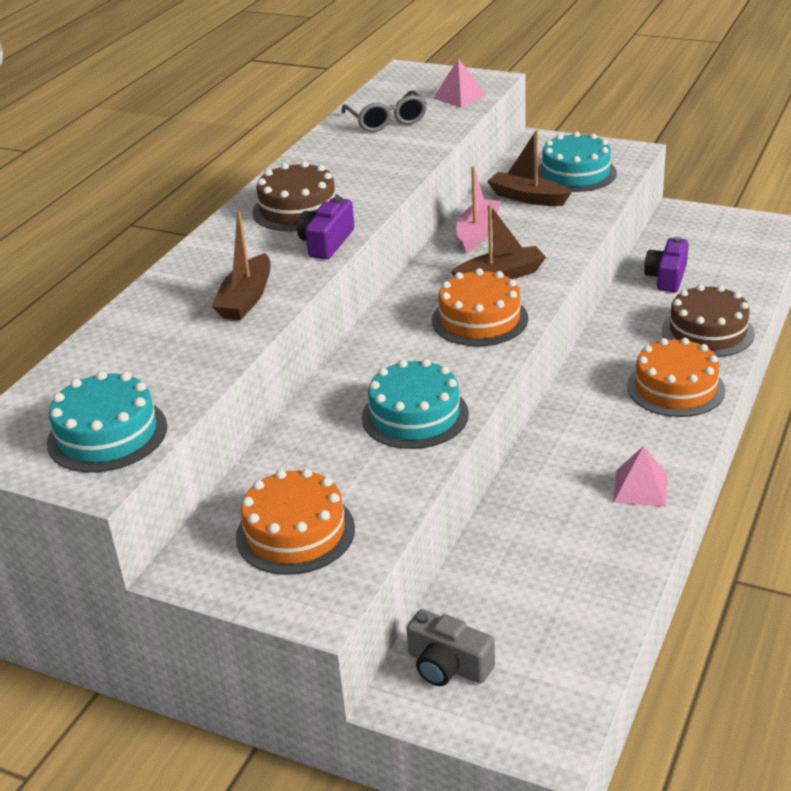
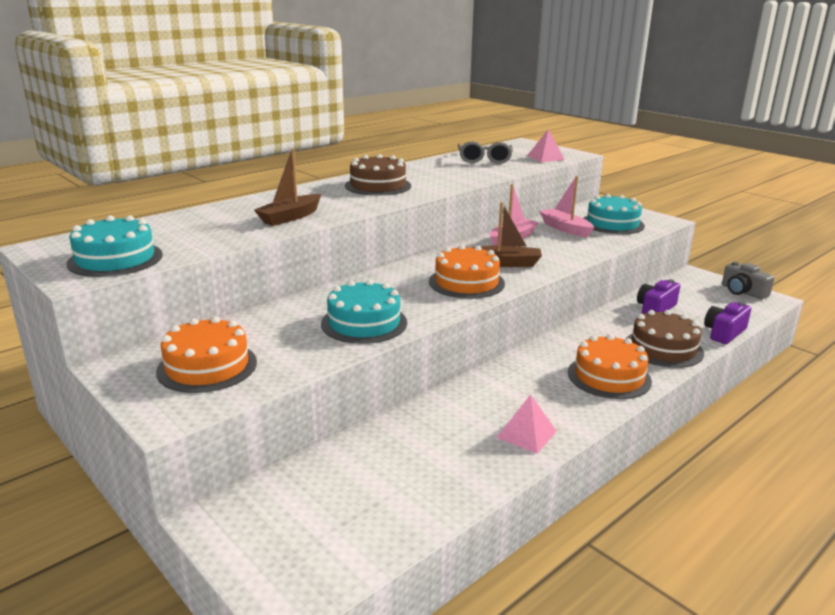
camera: 20 degrees right, 10 degrees down
(327, 242) = (375, 203): purple camera -> purple camera (724, 332)
(448, 665) = (266, 508): grey camera -> grey camera (743, 291)
(527, 198) = (565, 229): brown boat -> pink boat

